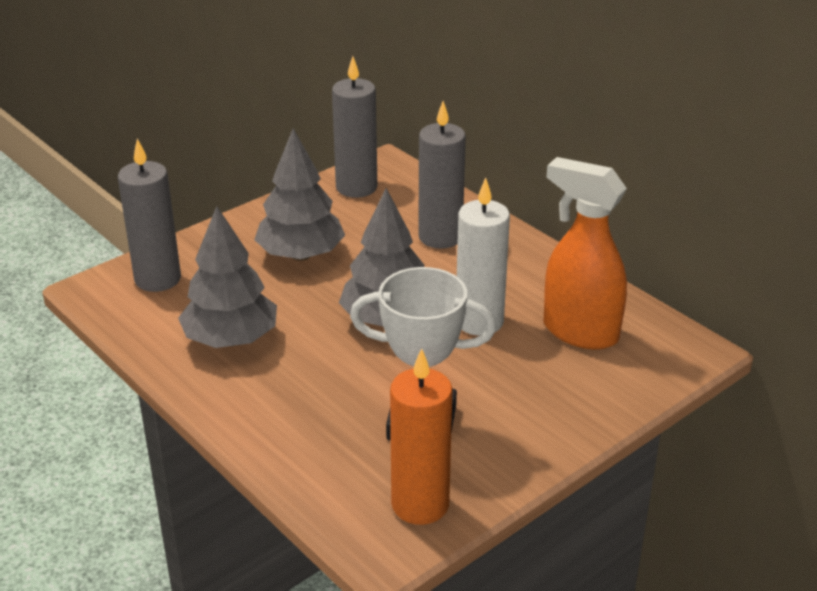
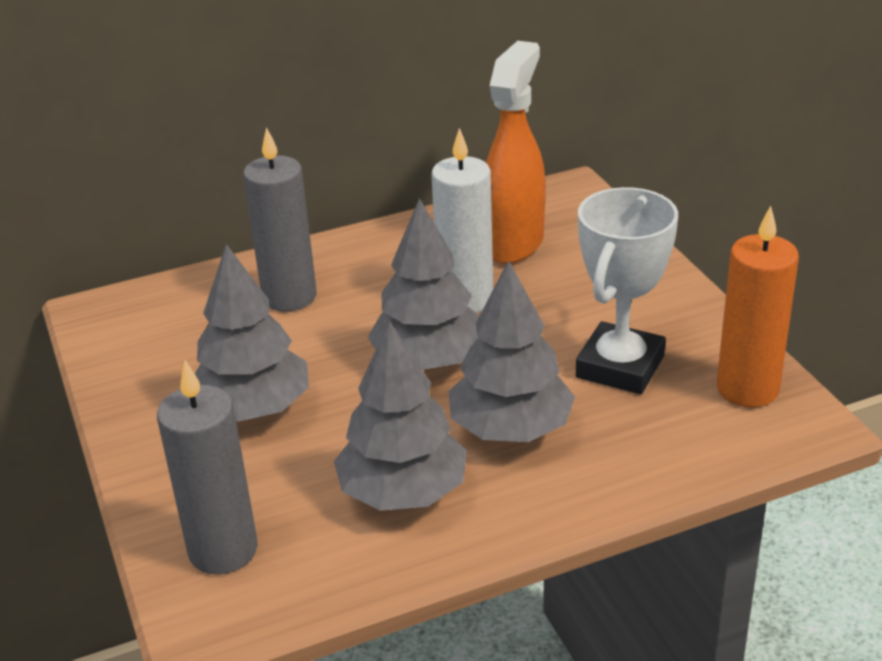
camera: 70 degrees left, 0 degrees up
(317, 376) = (511, 429): none -> grey tree
(356, 187) = (132, 341): grey candle -> none
(579, 332) = (514, 243): orange spray bottle -> orange spray bottle turned 150 degrees clockwise

